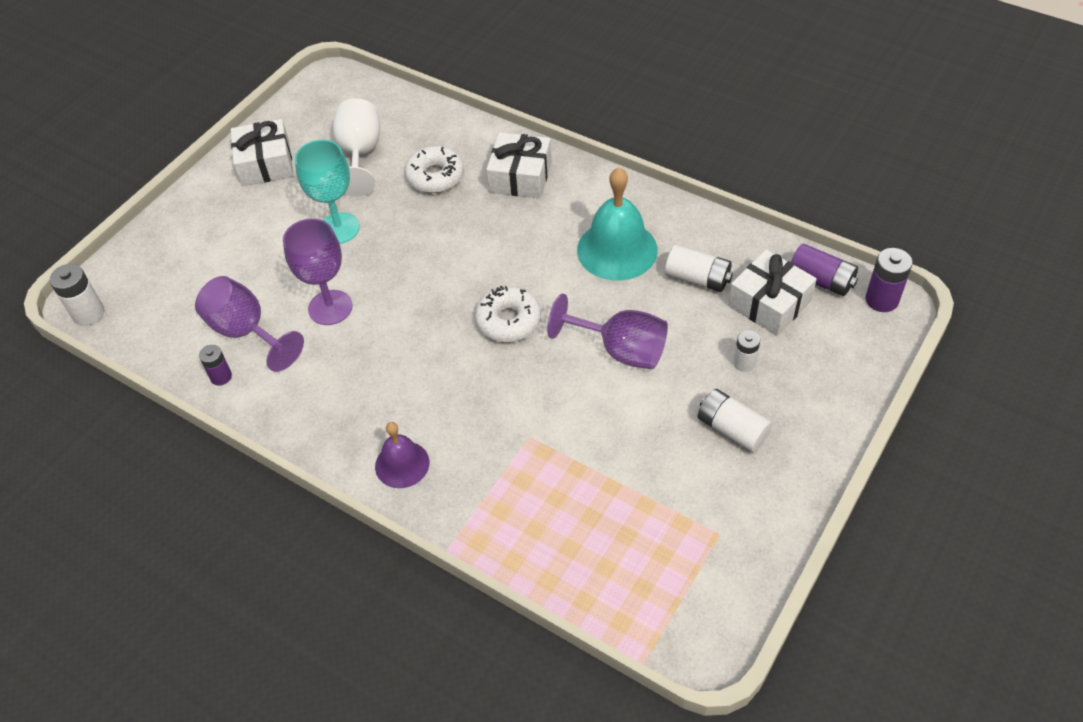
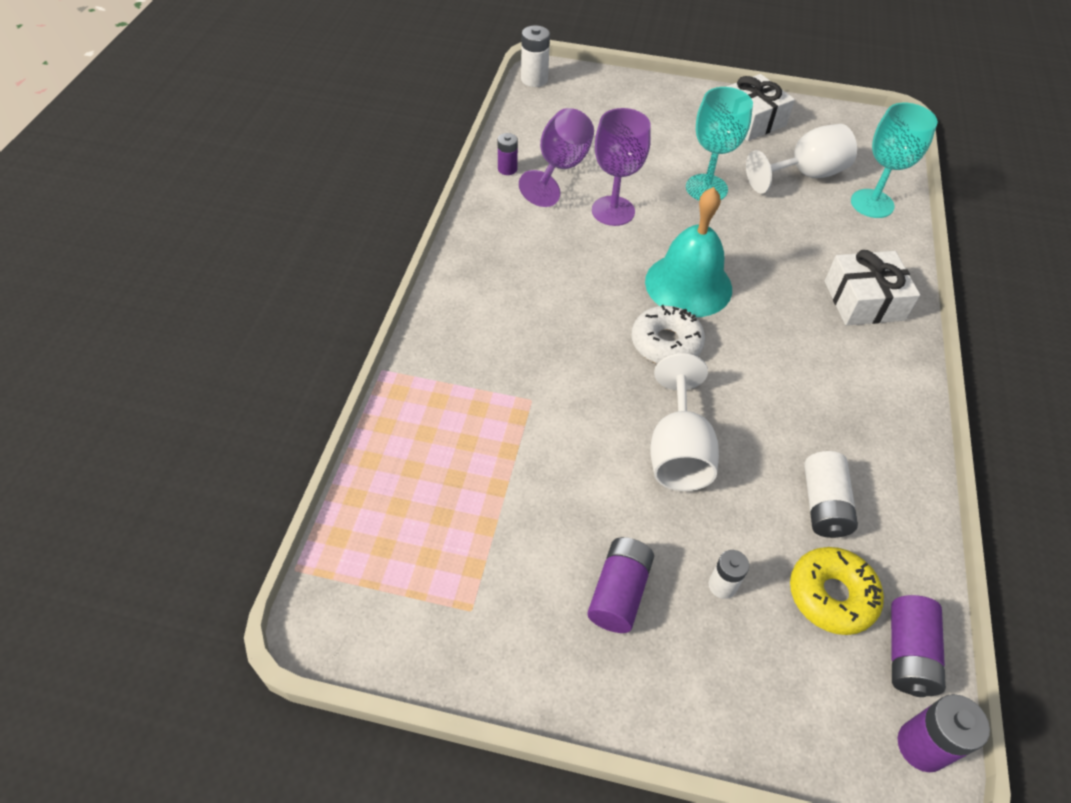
camera: 65 degrees right, 0 degrees up
(402, 464) = (463, 311): purple bell -> none
(418, 127) = (872, 203): none -> turquoise goblet
(435, 176) = (816, 235): white donut -> none
(617, 250) = (817, 413): turquoise bell -> turquoise bell (688, 285)
(620, 350) = (678, 452): purple goblet -> white goblet
(732, 429) = (619, 592): white battery -> purple battery
(769, 303) = (831, 595): white gift -> yellow donut

